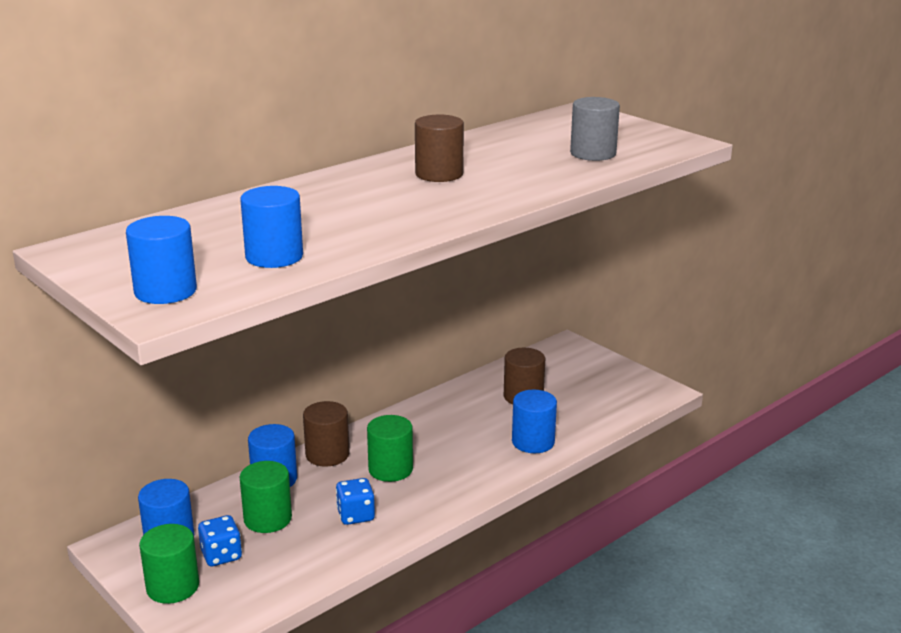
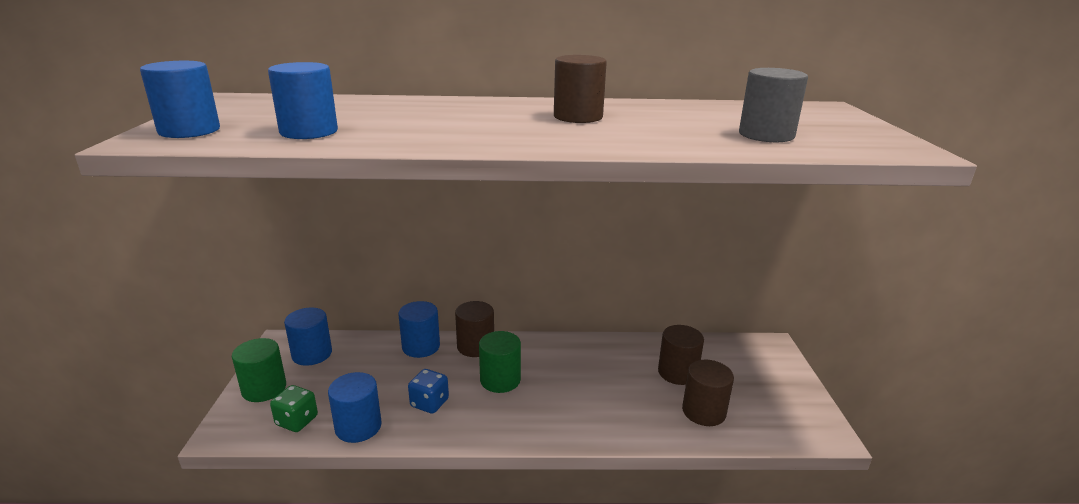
camera: 40 degrees right, 0 degrees up
(221, 555) = (317, 383): blue dice -> none
(255, 589) = (297, 421): none -> green dice
(267, 519) = (377, 373): green cylinder -> none
(533, 442) = (637, 417): blue cylinder -> blue cylinder (358, 427)
(573, 415) = (703, 412): none -> brown cylinder

